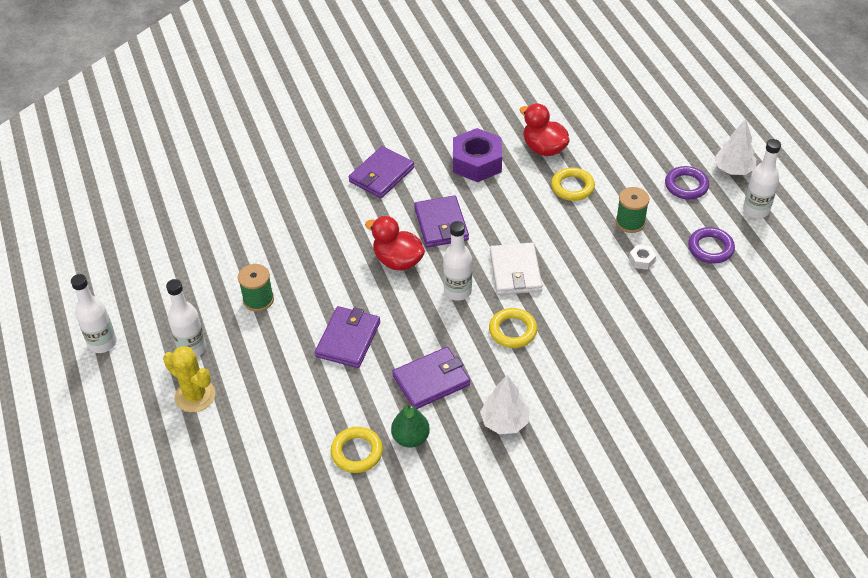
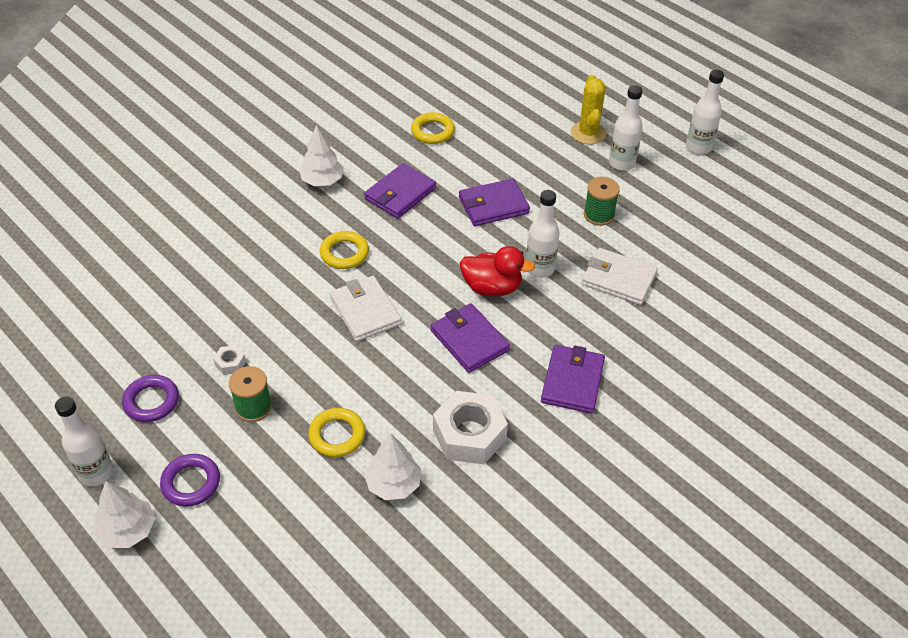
camera: 155 degrees right, 0 degrees up
(195, 396) = (588, 133): yellow cactus -> yellow cactus turned 75 degrees clockwise
(288, 237) = (618, 279): none -> white wallet
(348, 339) = (493, 205): purple wallet -> purple wallet turned 75 degrees clockwise
(410, 438) = (395, 150): green pear -> none
(457, 291) = (415, 275): white bottle -> white bottle (540, 268)
(477, 162) = (469, 435): purple nut -> white nut
(544, 148) = (393, 484): red duck -> white tree

